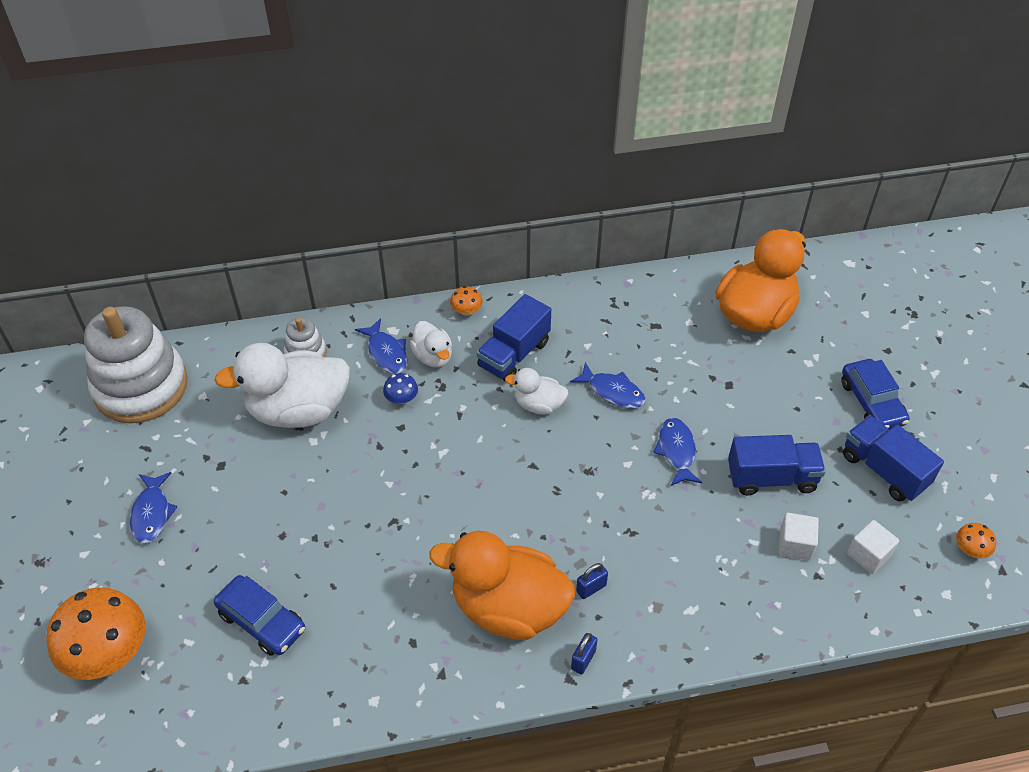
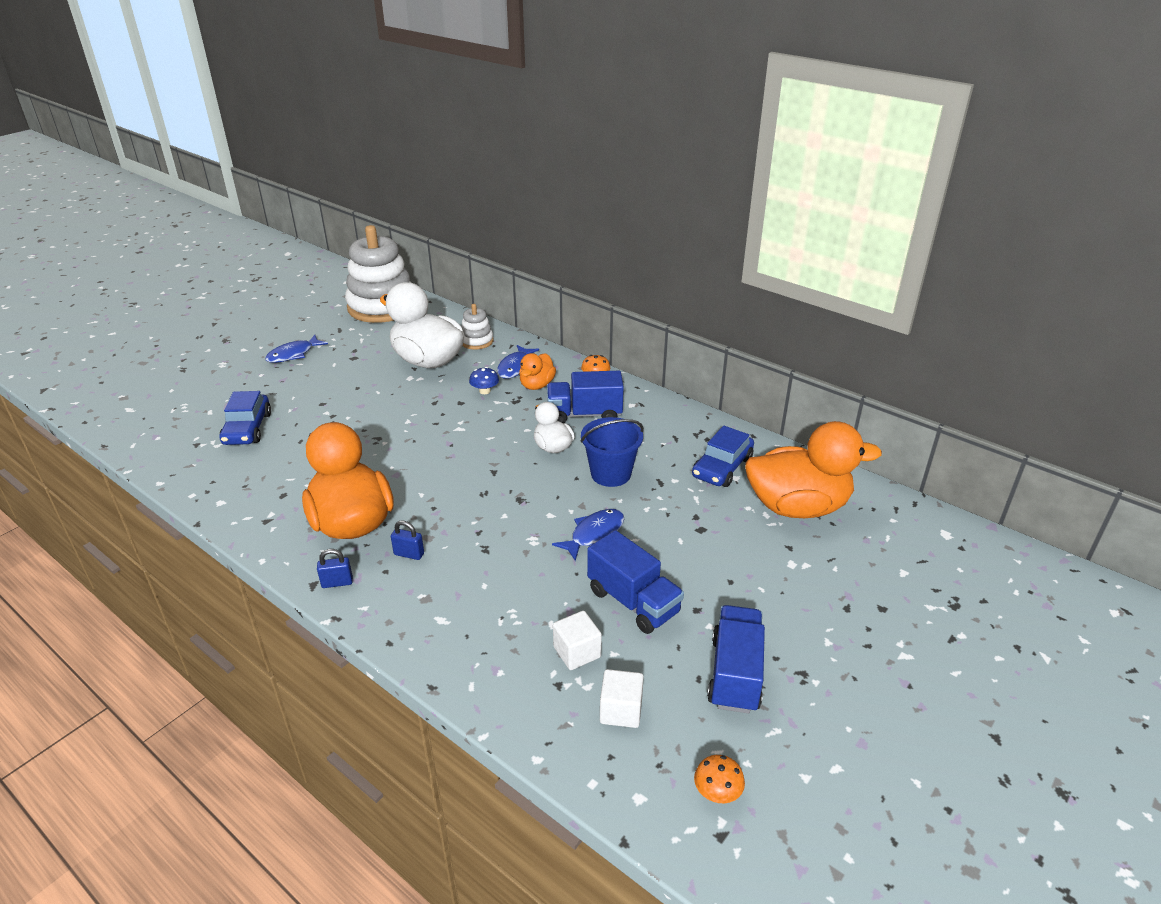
camera: 50 degrees right, 15 degrees down
(108, 652) = (180, 390): orange mushroom -> none
(433, 357) = (537, 385): white duck -> orange duck
(612, 392) = (611, 474): blue fish -> blue bucket
(871, 402) = (804, 626): blue car -> blue car (722, 467)

